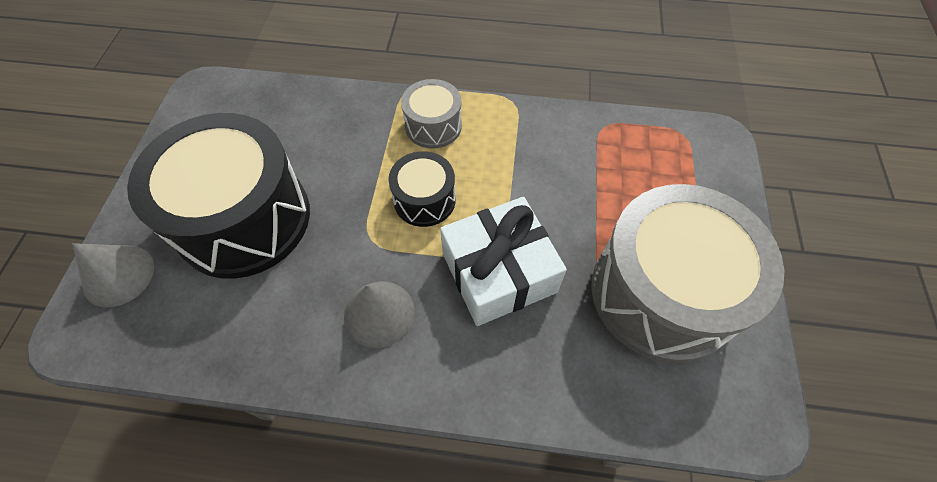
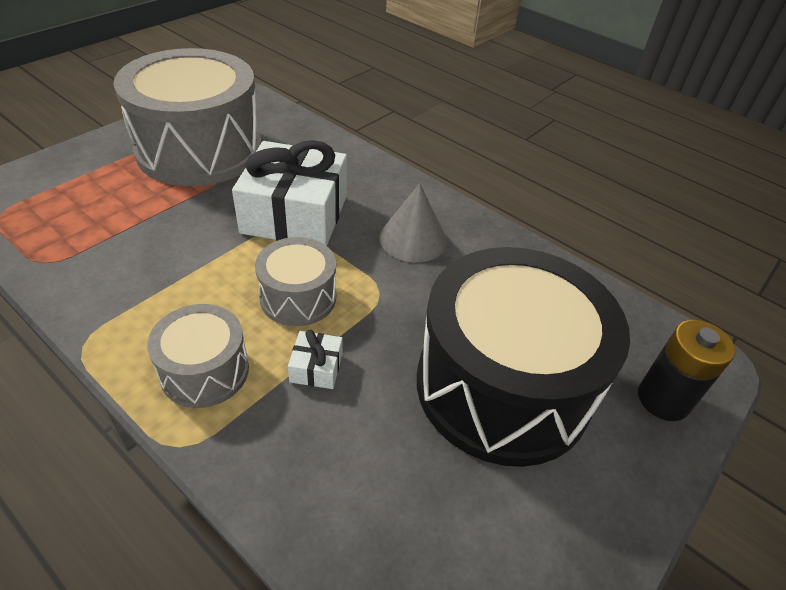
camera: 150 degrees left, 15 degrees down
(118, 275) = (663, 399): grey cone -> black battery
(372, 163) = (316, 367): none -> white gift
(424, 200) = (298, 297): black drum -> grey drum

